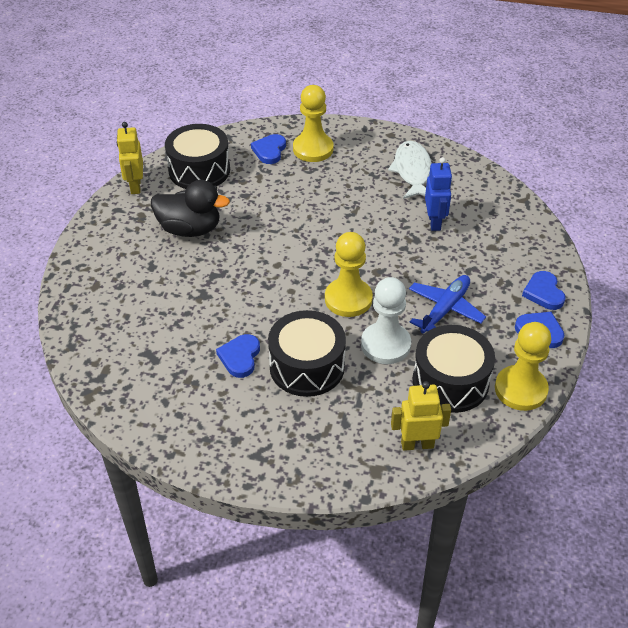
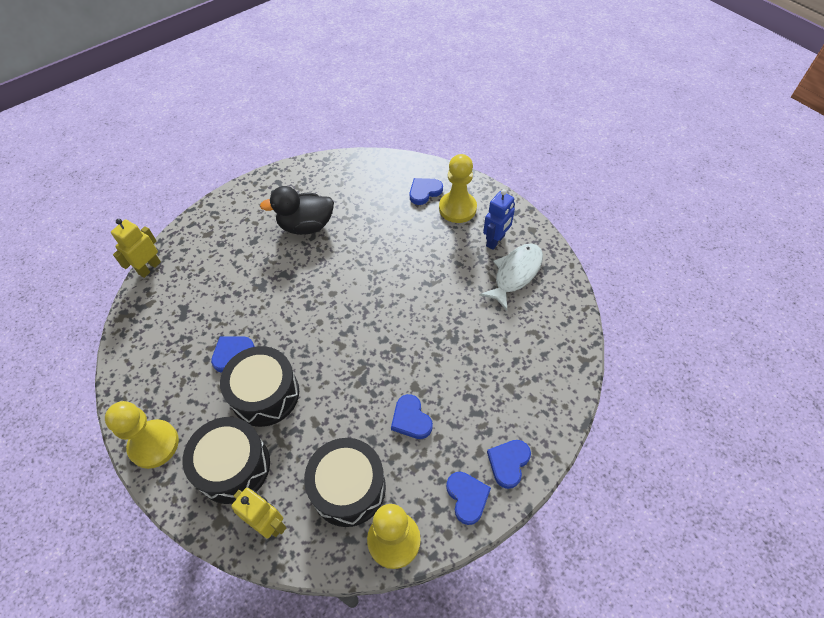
camera: 40 degrees right, 10 degrees up
(135, 186) = (307, 170): yellow robot -> yellow robot (149, 268)
(190, 229) = (306, 226): black duck -> black duck turned 120 degrees clockwise
(199, 170) = (360, 181): black drum -> black drum (233, 466)
(348, 299) = (350, 357): yellow pawn -> yellow pawn (154, 444)
(385, 345) = (336, 417): white pawn -> none
(435, 222) = (485, 332): blue robot -> blue robot (495, 241)
(445, 310) = (411, 419): blue plane -> blue heart

